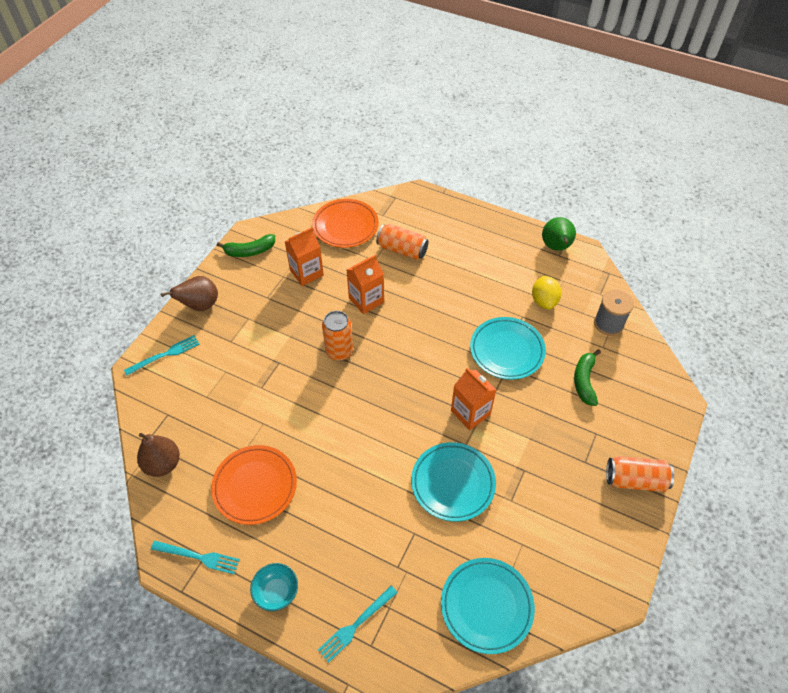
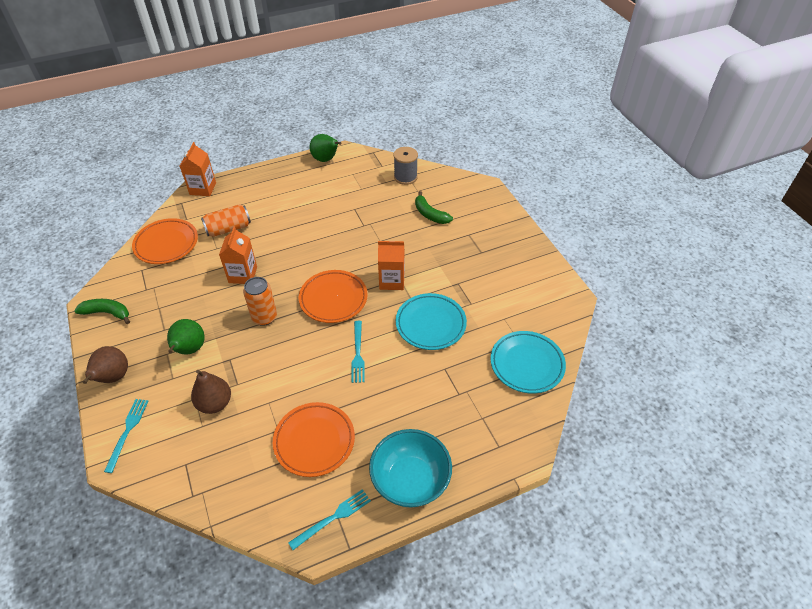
camera: 50 degrees left, 5 degrees down
(163, 464) = (226, 495): brown pear -> brown pear (215, 403)
(250, 251) = (107, 313): green banana -> green banana turned 105 degrees counterclockwise
(264, 329) = (189, 349): none -> green pear
(276, 592) = (410, 480): turquoise bowl -> turquoise bowl, size x1.85
(306, 273) = (175, 292): orange carton -> orange carton (203, 188)
(356, 625) = (477, 445): turquoise fork -> turquoise fork (357, 354)
(405, 384) = (333, 299): none -> orange plate
(507, 350) = (369, 233): turquoise plate -> none
(544, 301) = (356, 192): yellow lemon -> none
(635, 480) = (514, 239): orange can -> none

